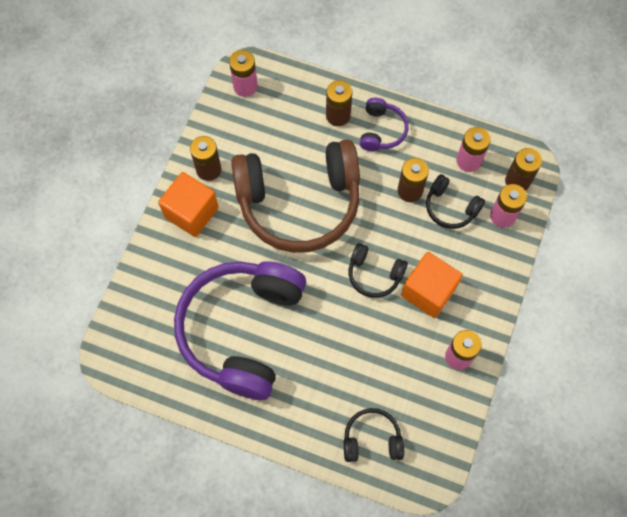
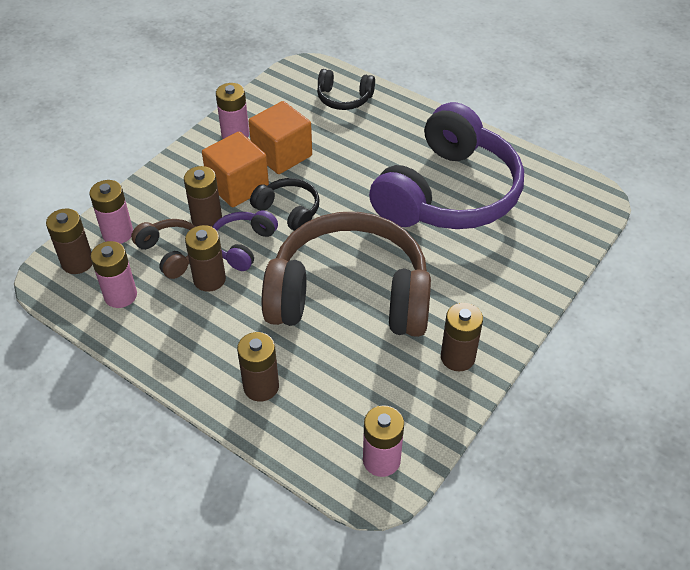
camera: 165 degrees left, 20 degrees down
(191, 212) = (488, 313): orange cube -> orange cube (282, 154)
(382, 130) = (210, 354): purple headphones -> purple headphones (243, 245)
(438, 248) = (207, 219): none -> brown battery
(450, 207) = (171, 253): black headphones -> brown headphones

